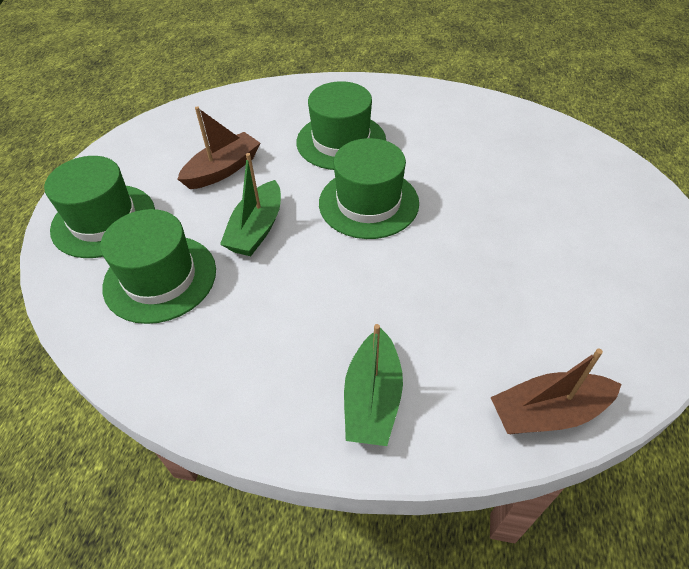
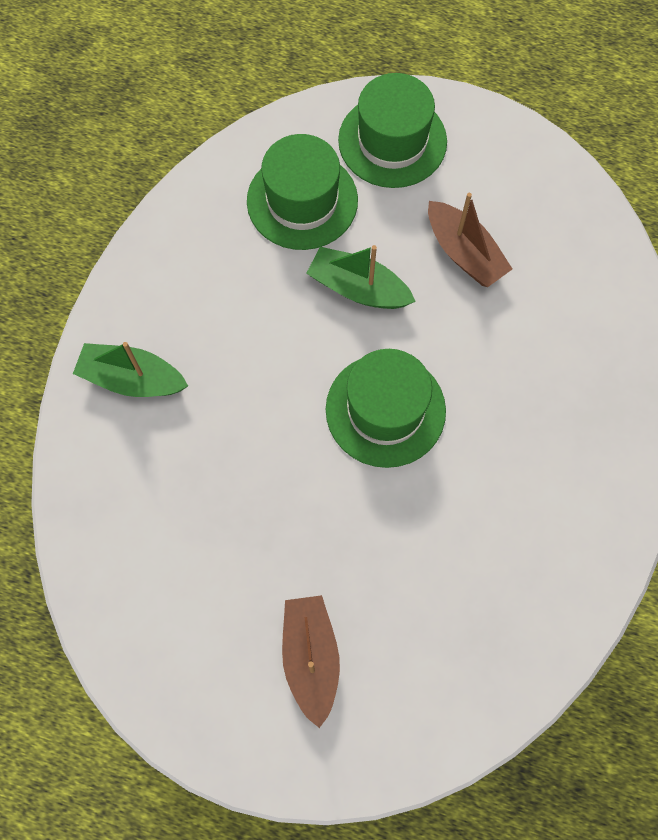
camera: 95 degrees right, 20 degrees up
(341, 141) = (508, 392): green hat -> none
(548, 412) = (88, 526): brown boat -> brown boat (311, 657)

